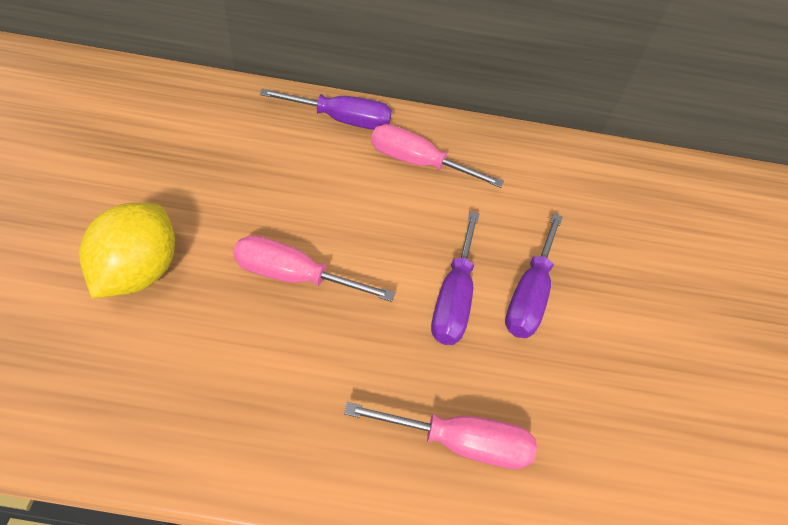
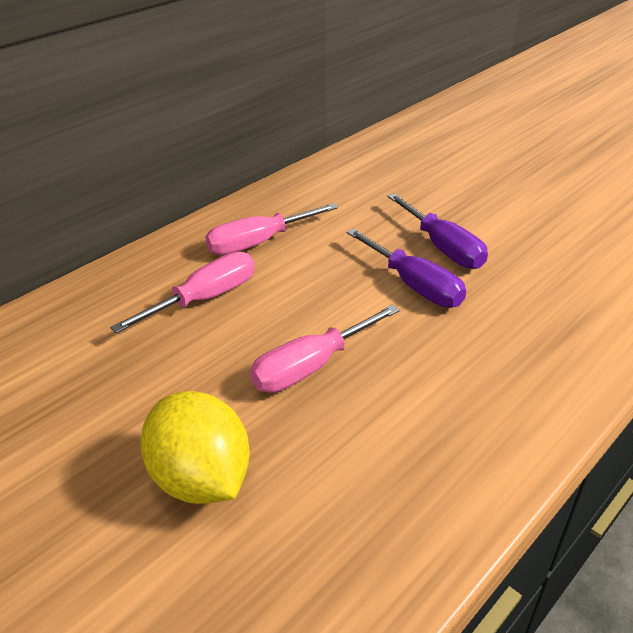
camera: 45 degrees left, 15 degrees down
(342, 120) = (159, 263): purple screwdriver -> none
(459, 442) = (547, 341): pink screwdriver -> pink screwdriver (205, 299)

